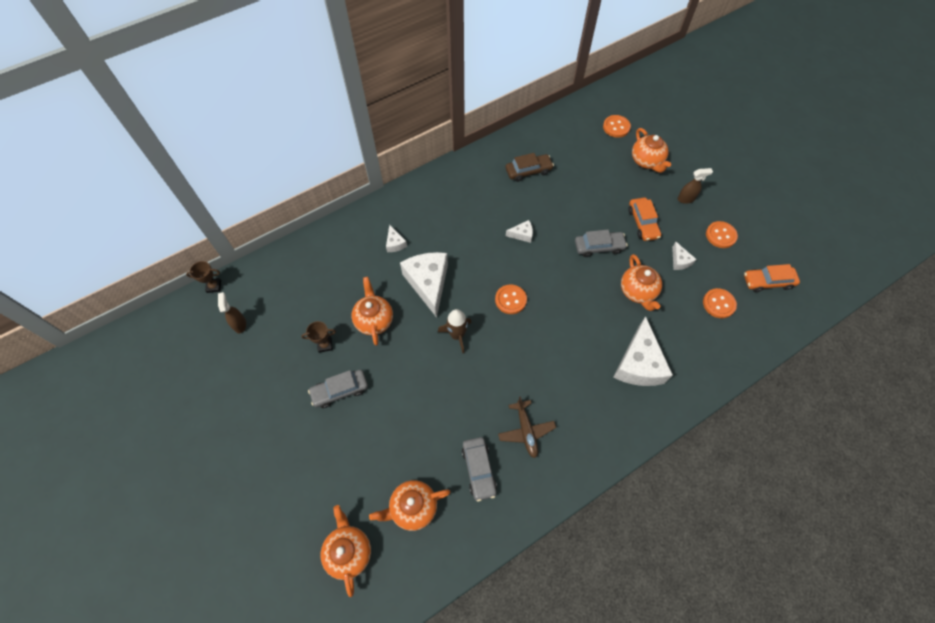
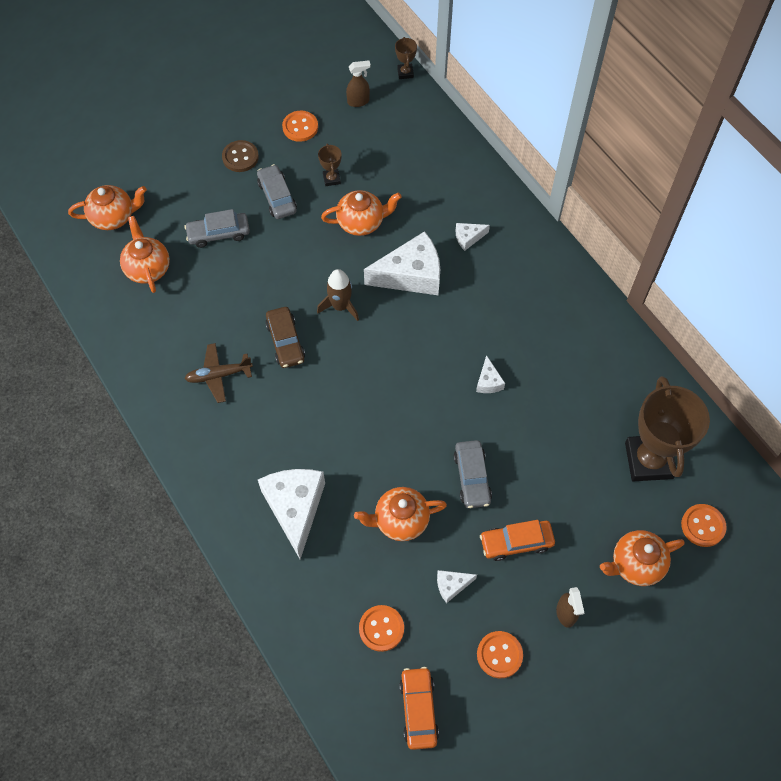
camera: 90 degrees right, 0 degrees up
(289, 427) = (240, 157): none -> brown button
(479, 470) = (180, 328): grey car -> grey car (218, 234)
(510, 300) = (388, 365): orange button -> orange button (300, 127)
(528, 171) = (599, 394): brown car -> brown car (285, 341)
(575, 149) = (649, 460): none -> brown trophy
(638, 364) = (295, 508): white cheese -> white cheese turned 75 degrees clockwise

